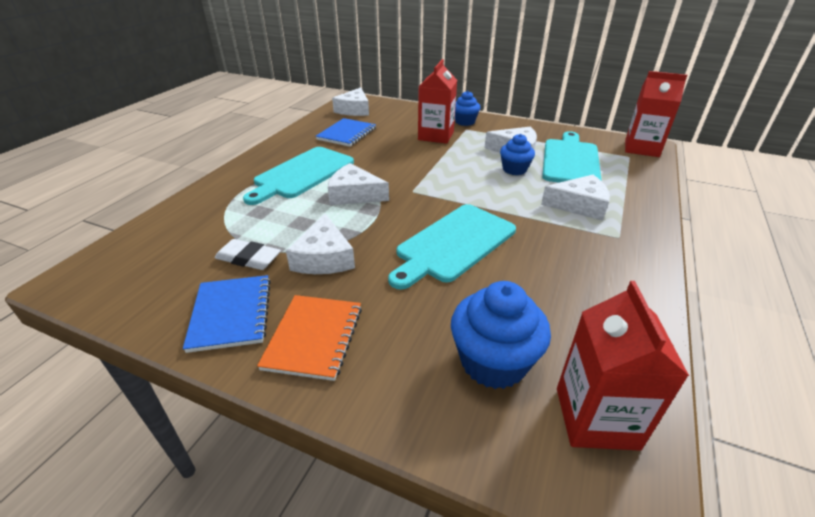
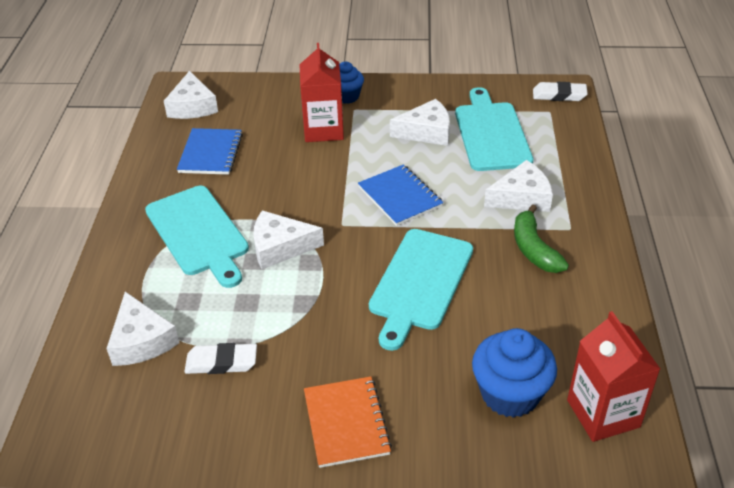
camera: 20 degrees left, 5 degrees up
(231, 314) = (252, 426): blue notebook -> blue notebook (400, 197)
(302, 174) = (198, 233): turquoise cutting board -> turquoise cutting board turned 45 degrees counterclockwise
(324, 258) = (300, 338): white cheese -> white cheese (141, 340)
(514, 169) = (437, 163): blue cupcake -> none
(575, 244) = (534, 249): none -> green banana
(641, 148) = (559, 95): red carton -> white eraser

